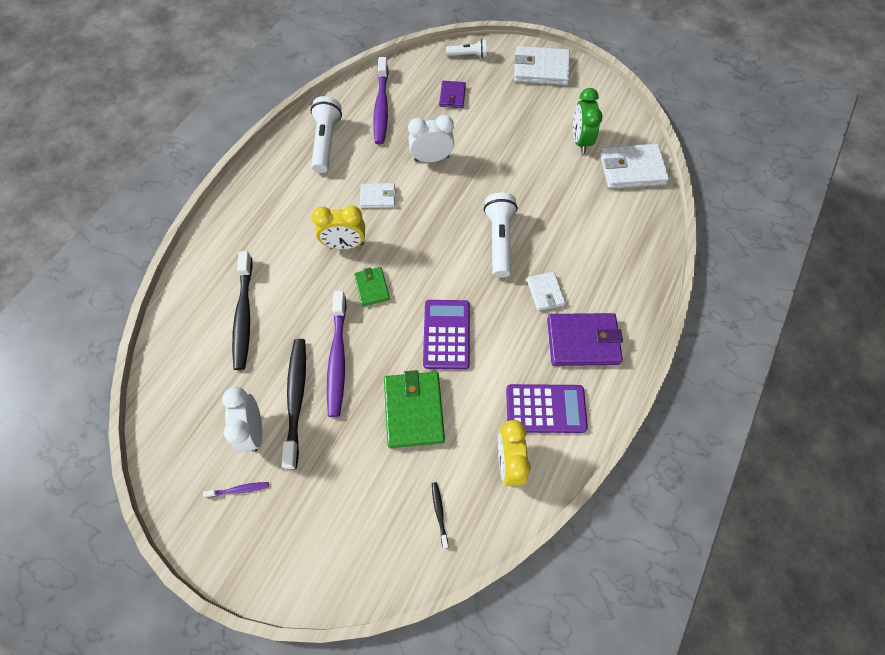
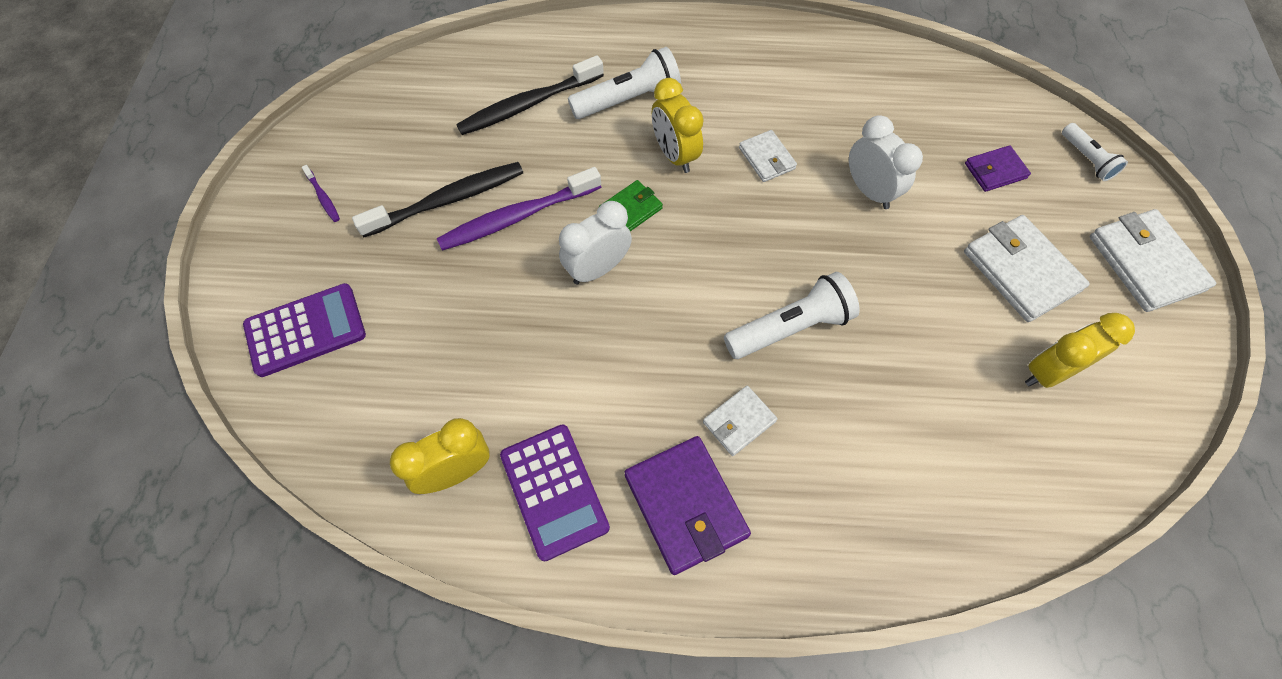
camera: 65 degrees right, 0 degrees up
(253, 430) = (394, 178): white clock -> white clock (598, 269)
(326, 142) = (812, 70): white flashlight -> white flashlight (628, 100)
(381, 107) = (911, 100): purple toothbrush -> none
(414, 410) = (484, 328): green wallet -> none
(439, 513) = (361, 412): black toothbrush -> none
(446, 334) = (607, 321): purple calculator -> purple calculator (306, 330)
(580, 141) = (1048, 372): green clock -> yellow clock
(632, 169) = (1051, 472): white wallet -> white wallet (1021, 271)

